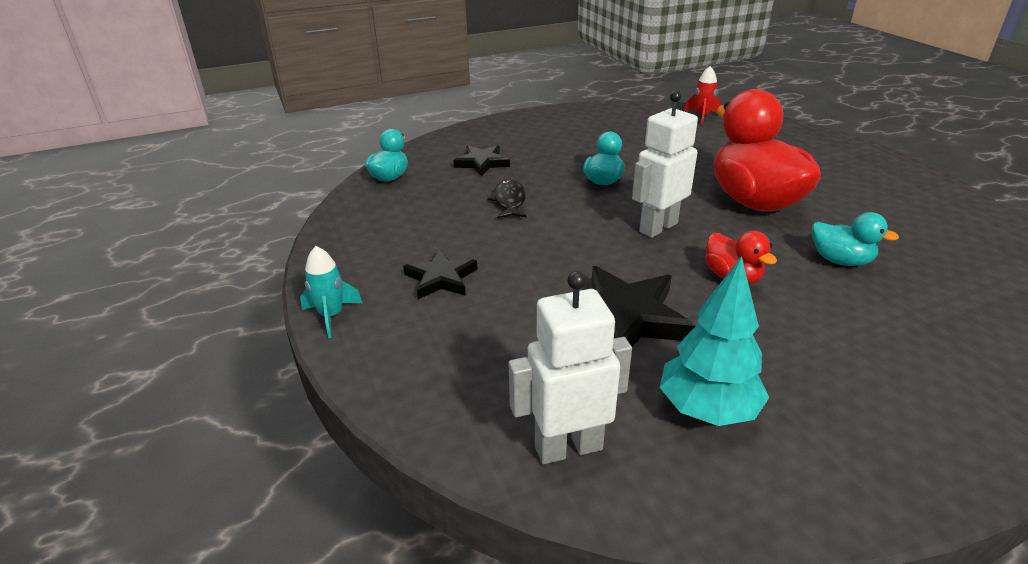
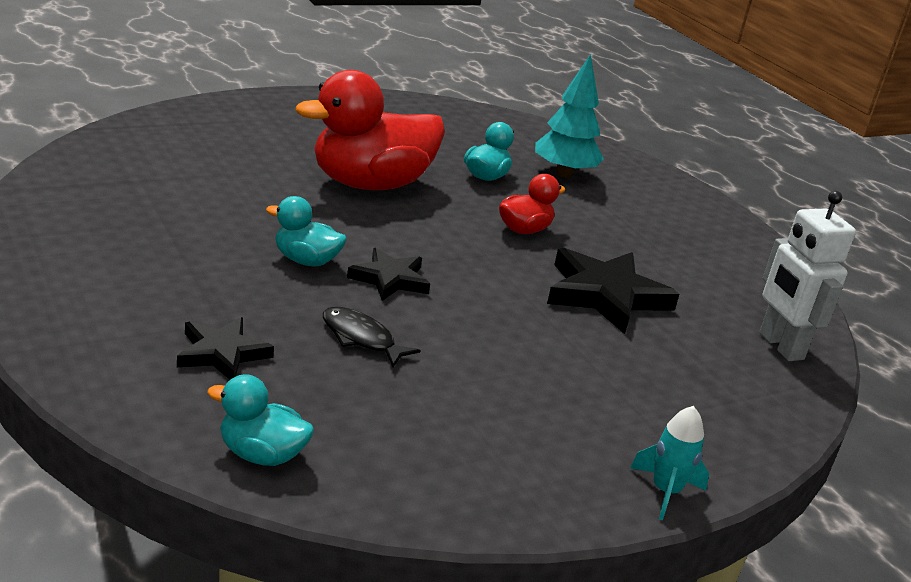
camera: 100 degrees left, 5 degrees down
(441, 278) = (565, 403): black star -> black star (390, 279)
(509, 201) = (361, 338): black fish -> black fish turned 45 degrees clockwise
(658, 227) = (430, 247): white robot -> none
(702, 116) = (102, 155): red rocket -> none
(707, 410) = (710, 280): turquoise tree -> turquoise tree (564, 174)

